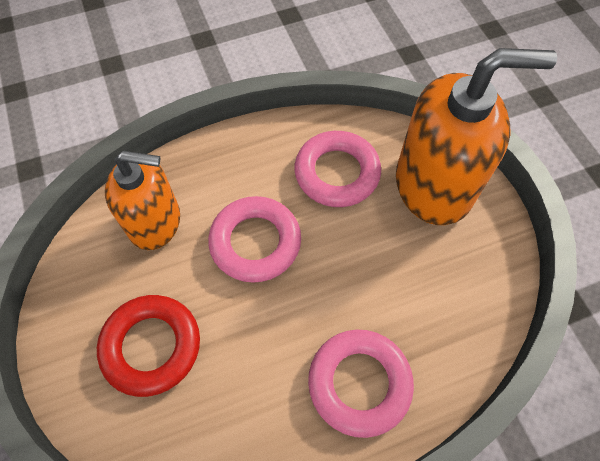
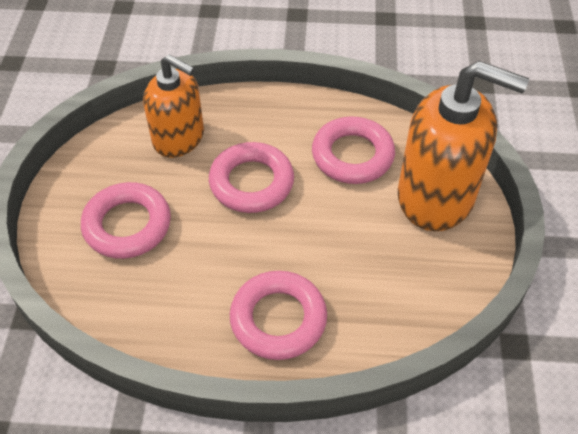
camera: 25 degrees right, 10 degrees down
(151, 346) = (127, 225): red ring -> pink ring

